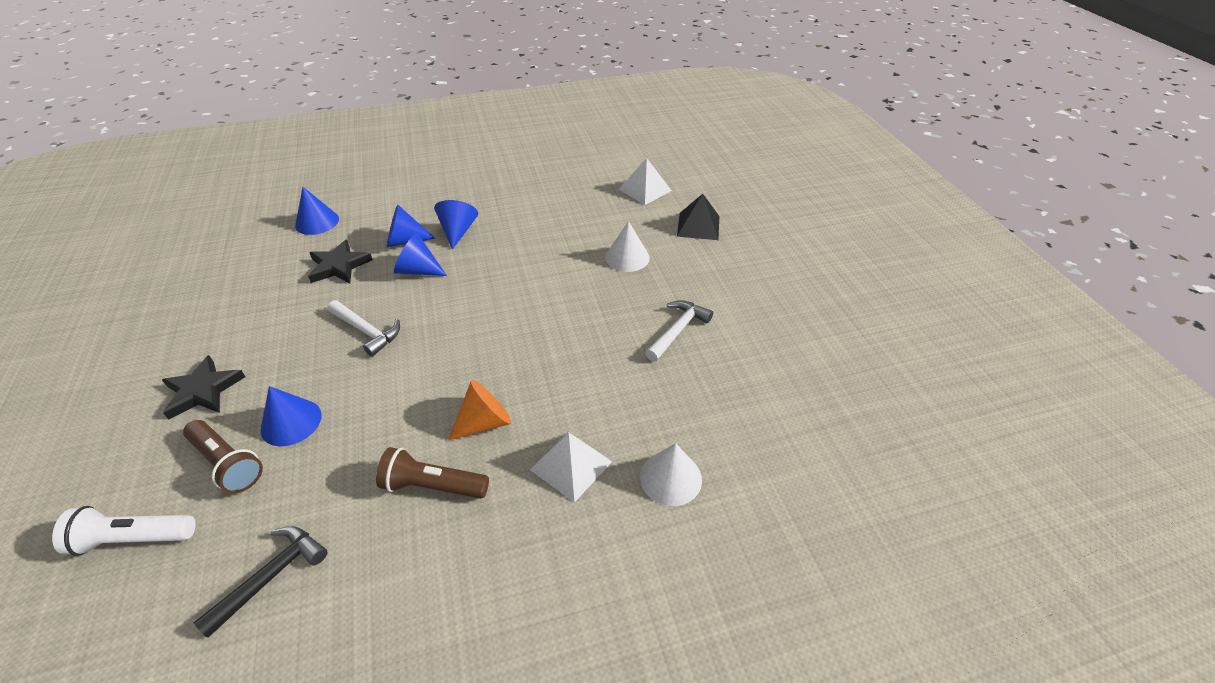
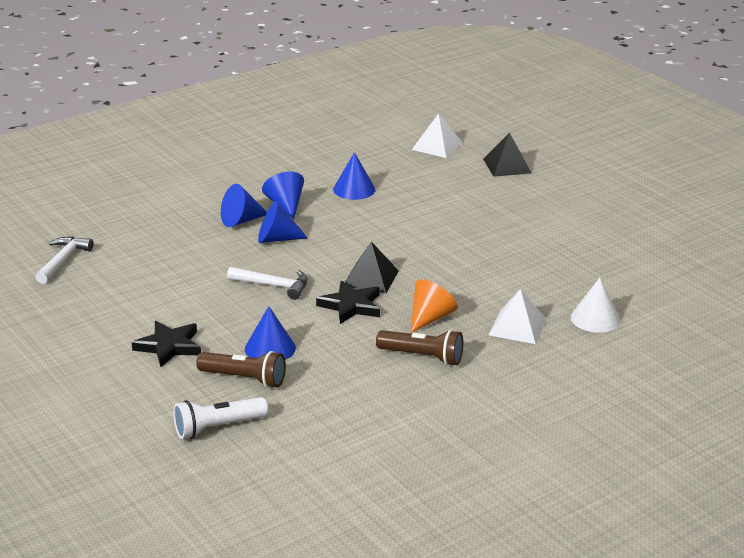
camera: 20 degrees left, 15 degrees down
(272, 576) = (348, 421): black hammer -> none
(317, 222) = (134, 221): blue cone -> blue cone (354, 189)
(339, 266) = (196, 248): black star -> black star (351, 306)
(433, 485) = (422, 357): brown flashlight -> brown flashlight turned 150 degrees counterclockwise
(466, 344) = (370, 278): none -> black pyramid
(627, 257) = (460, 198): white cone -> none
(678, 330) = (540, 238): white hammer -> white hammer (63, 260)

